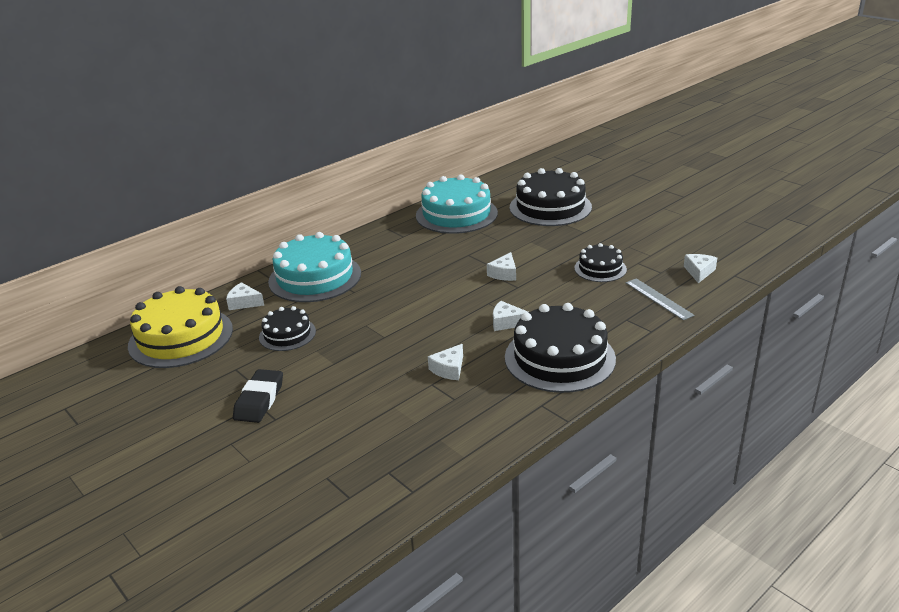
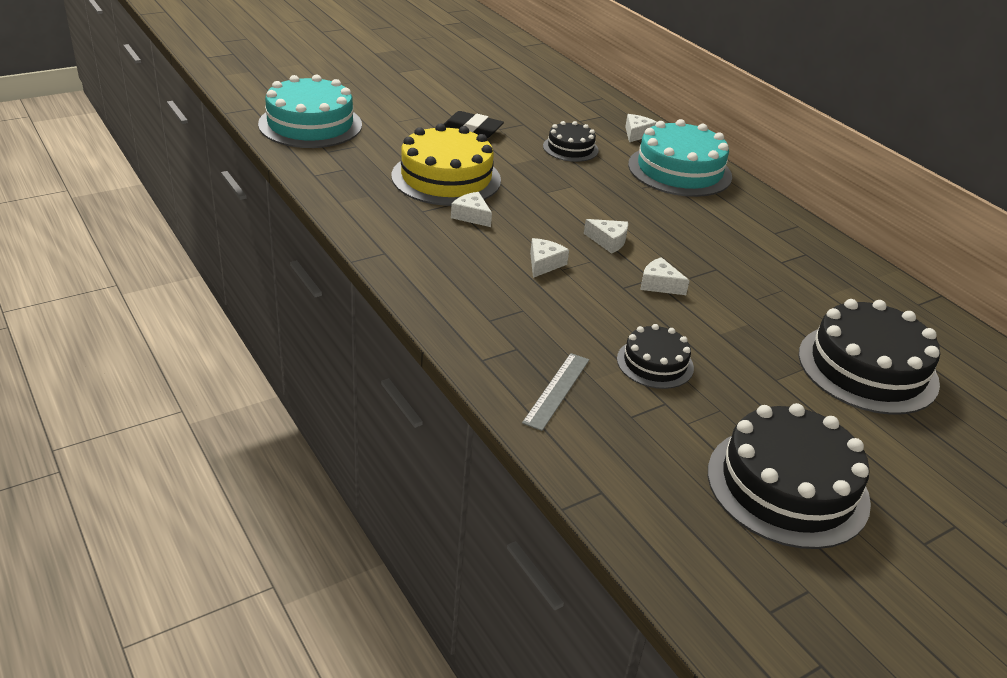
camera: 95 degrees right, 5 degrees up
(181, 337) = (585, 106): yellow cake -> yellow cake (446, 178)
(456, 214) = (841, 281): turquoise cake -> turquoise cake (310, 124)
(559, 358) = (458, 281): black cake -> black cake (787, 486)
(658, 299) = (557, 390): grey ruler -> grey ruler turned 45 degrees counterclockwise
(699, 272) = (622, 456): white cheese -> white cheese (608, 241)

